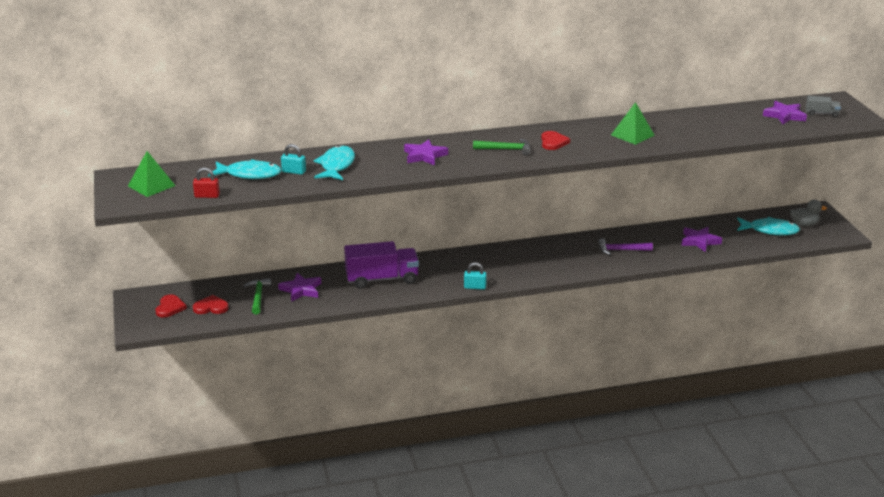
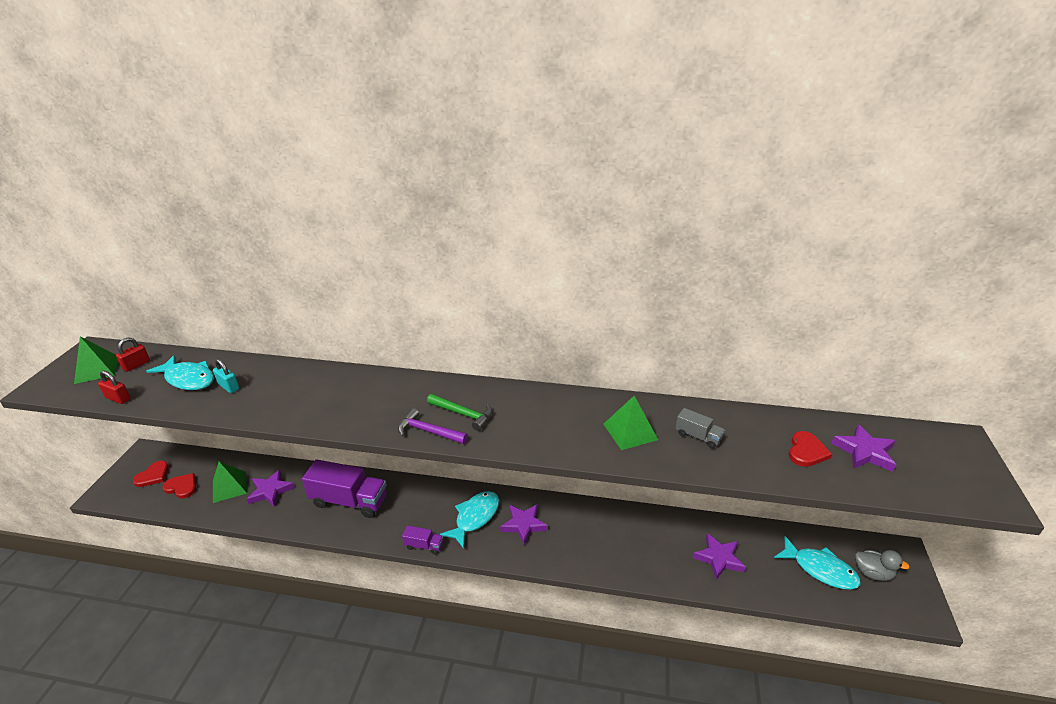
camera: 25 degrees right, 5 degrees up
(184, 176) = (136, 365): none -> red padlock
(258, 296) = (229, 487): green hammer -> green pyramid
(336, 166) = (274, 389): turquoise fish -> turquoise fish (475, 517)
(424, 156) = (371, 399): purple star -> purple star (524, 524)
(475, 287) = (424, 546): turquoise padlock -> purple truck
(553, 142) = (525, 417): red heart -> red heart (806, 451)
(621, 250) = (617, 541): purple hammer -> purple hammer (429, 431)
(821, 113) = (925, 463): grey truck -> grey truck (698, 436)

